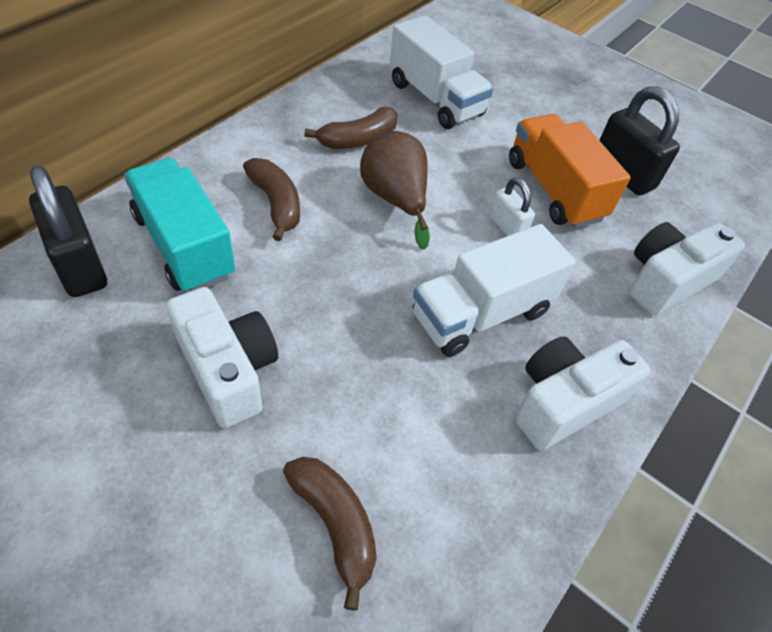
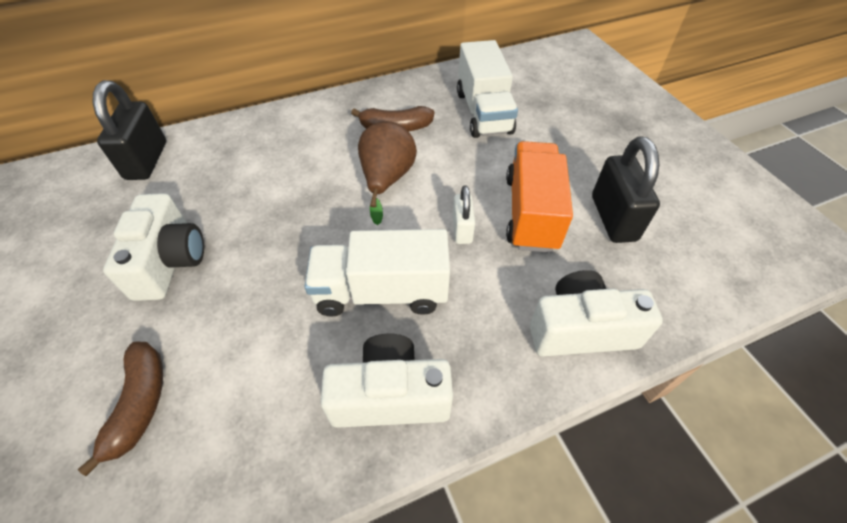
camera: 35 degrees right, 0 degrees up
(184, 246) = (215, 168): turquoise truck -> none
(276, 204) = (298, 158): brown banana -> none

